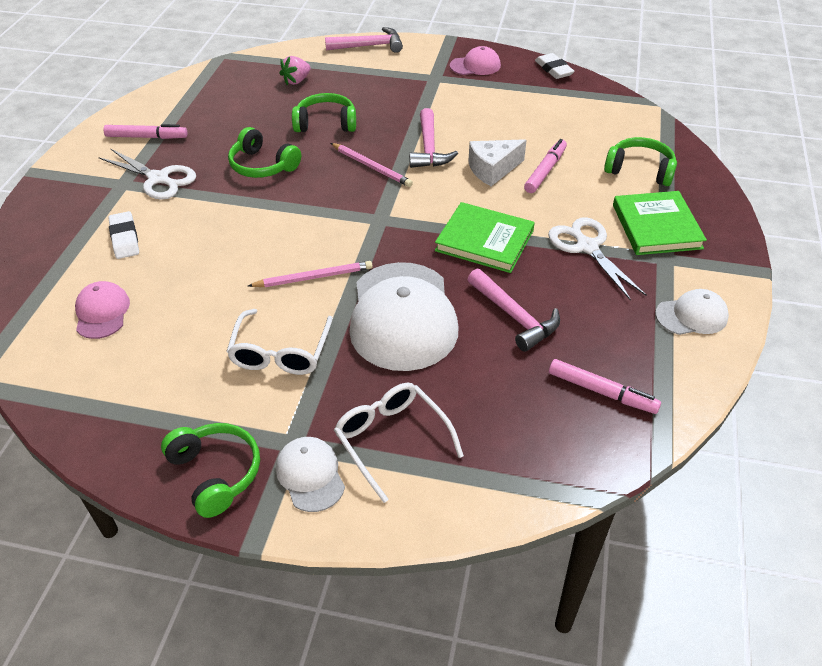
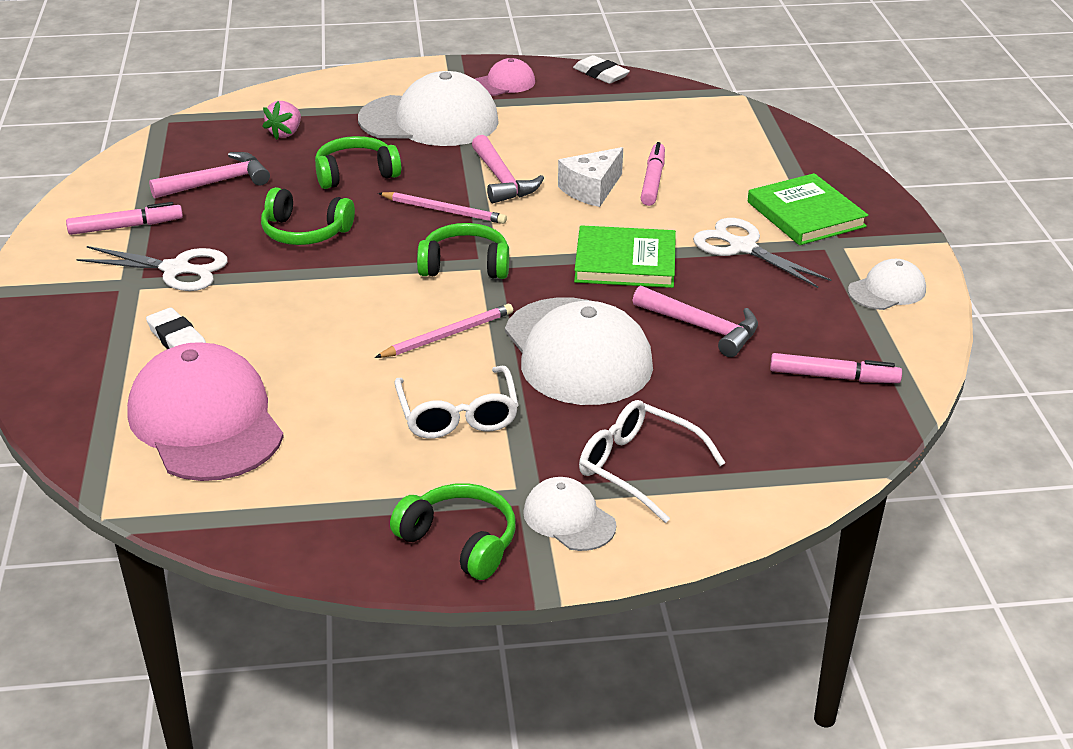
camera: 20 degrees left, 10 degrees down
(102, 312) = (206, 421): pink cap -> pink cap, size x2.02
(369, 46) = (355, 80): pink hammer -> pink hammer (217, 182)
(403, 88) = (429, 120): none -> white cap
(640, 170) = (758, 163): green headphones -> green headphones (465, 266)

